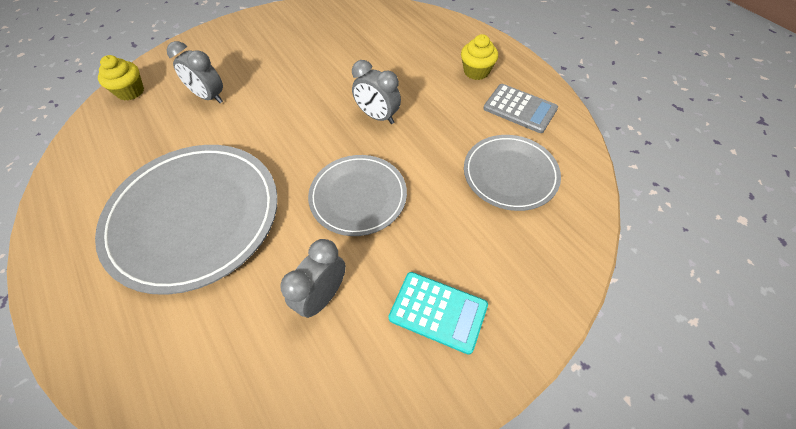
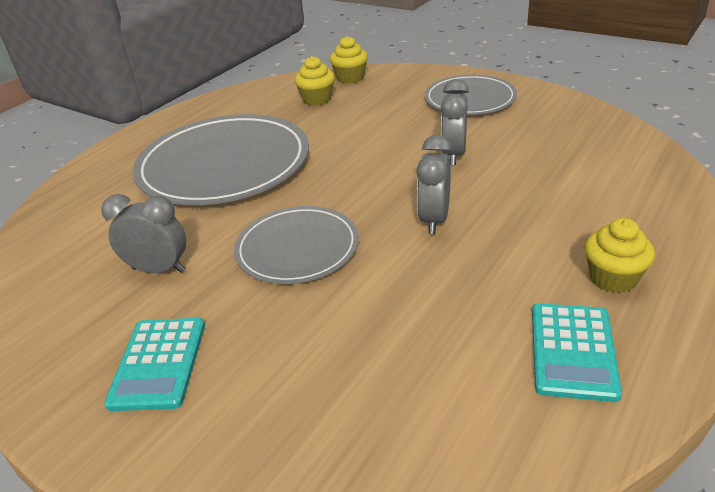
camera: 70 degrees right, 20 degrees down
(144, 123) = (317, 99): none -> yellow cupcake
(209, 97) = (375, 112): grey clock -> grey clock (453, 154)
(510, 174) = (416, 375): grey plate -> grey plate (470, 99)
(520, 109) = (573, 351): grey calculator -> turquoise calculator

